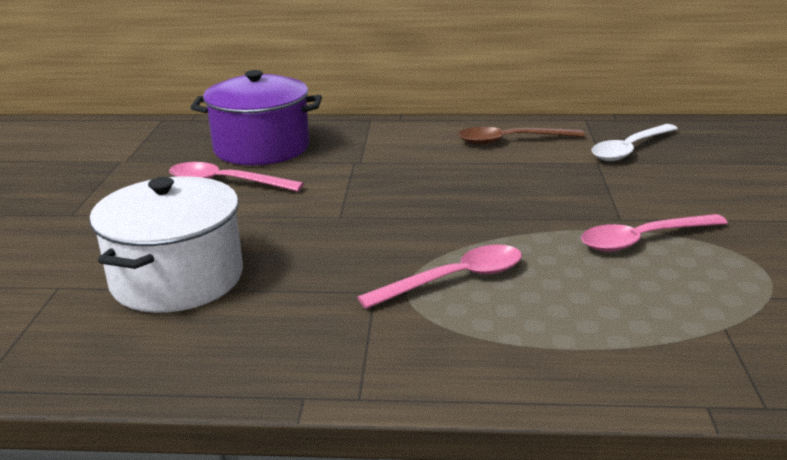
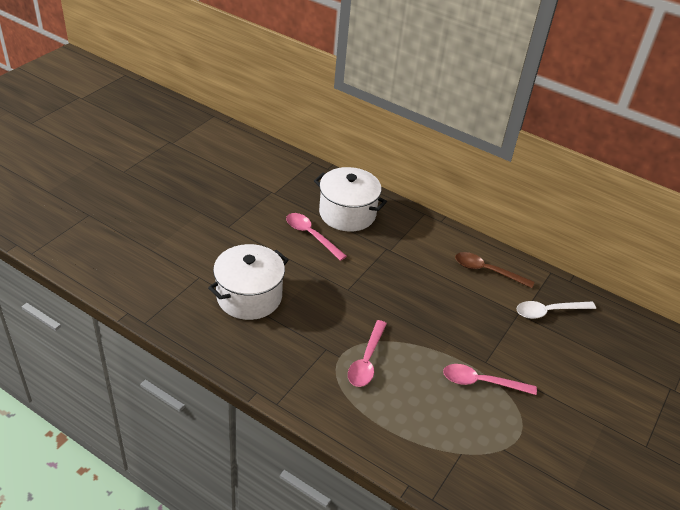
camera: 25 degrees right, 15 degrees up
(261, 148) = (347, 213): purple pot -> white pot
(454, 280) = (366, 360): pink spoon -> pink spoon turned 105 degrees clockwise

